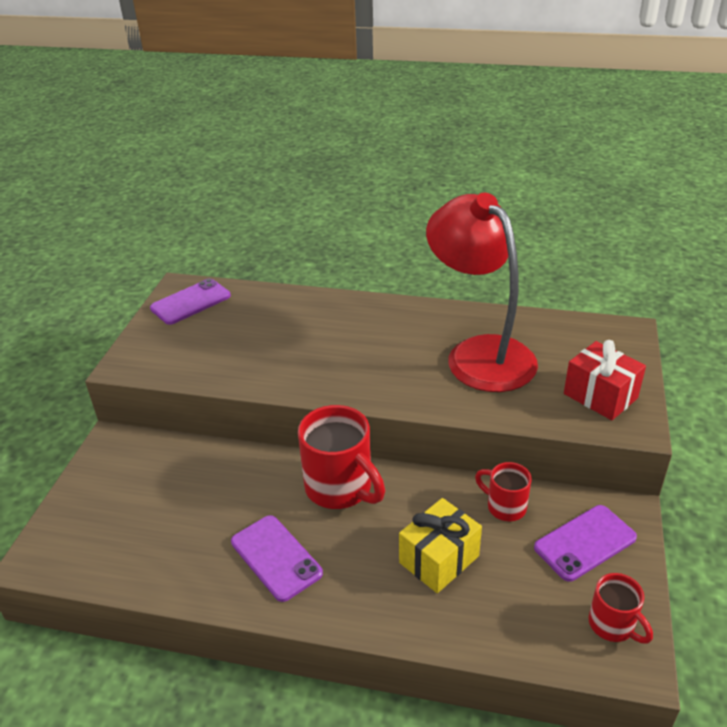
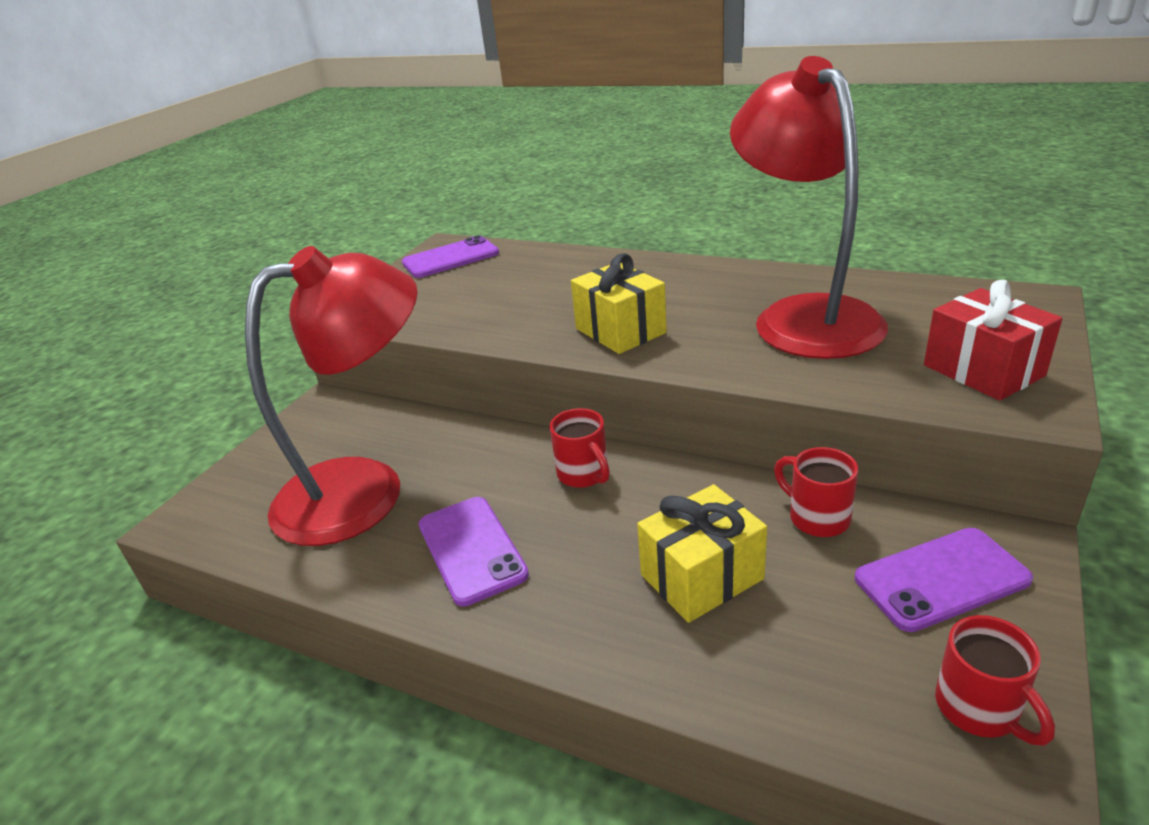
camera: 15 degrees right, 5 degrees down
(177, 517) = (365, 490): none -> red lamp
(340, 488) = (584, 474): red mug -> red mug, size x0.56
(351, 373) = (620, 331): none -> yellow gift

